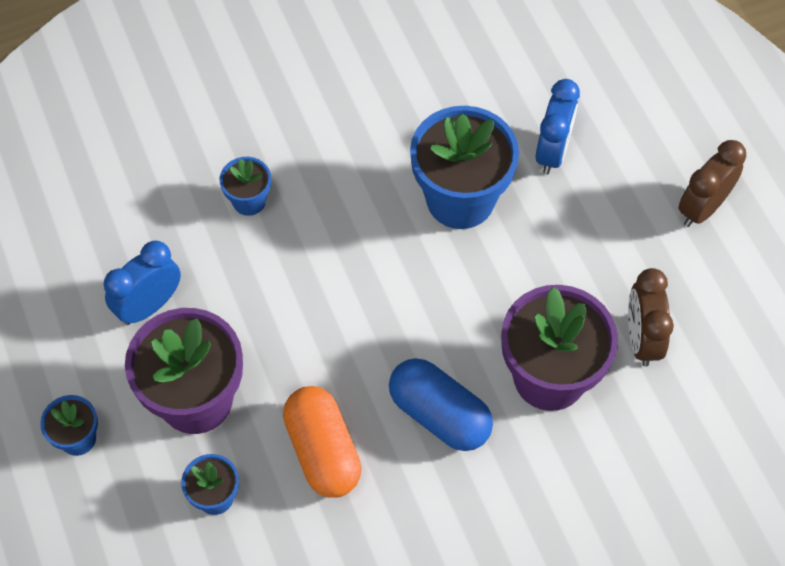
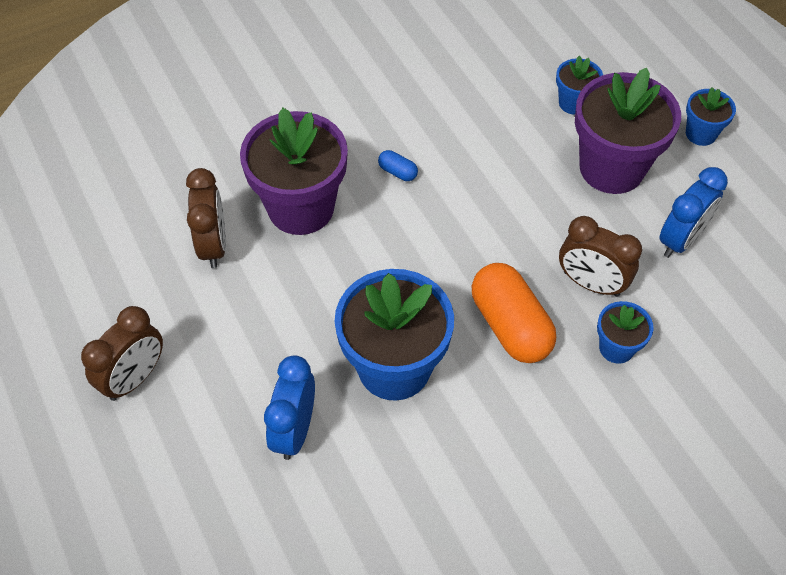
camera: 175 degrees right, 5 degrees down
(256, 265) = (591, 284): none -> brown clock
(323, 451) = (493, 139): orange capsule -> orange capsule (510, 325)
(439, 414) = (397, 172): blue capsule -> blue capsule, size x0.43

